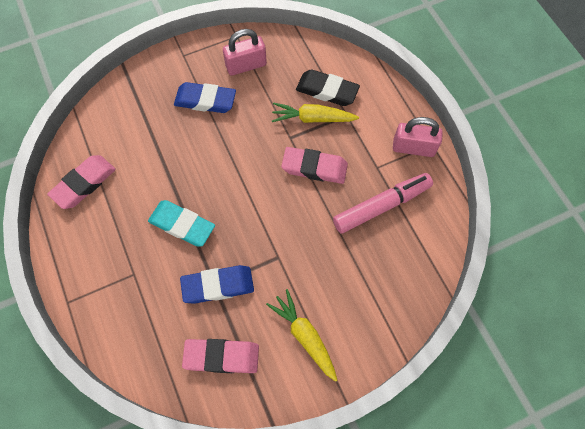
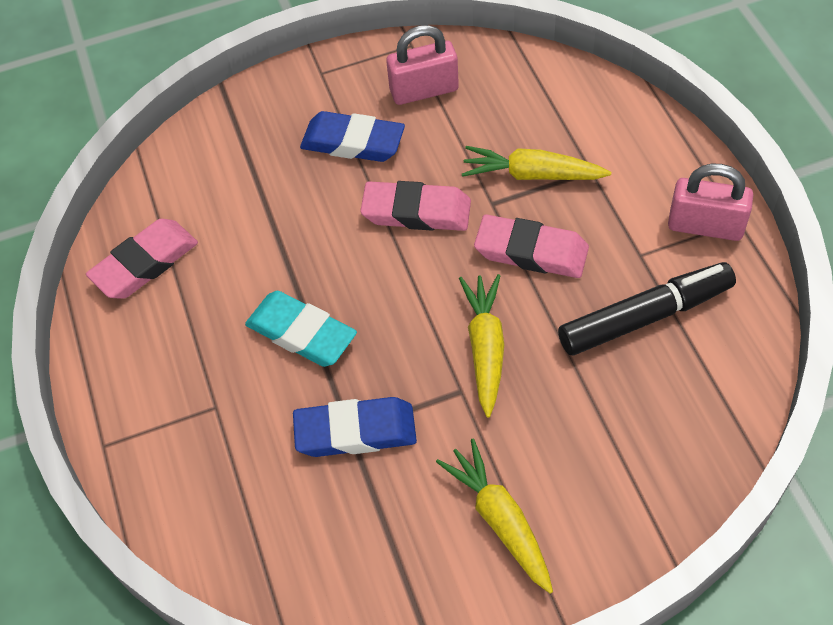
camera: 10 degrees right, 10 degrees down
(221, 356) = (355, 545): pink eraser -> pink eraser (416, 211)
(291, 229) = (485, 347): none -> yellow carrot
(327, 91) = (559, 132): black eraser -> none
(382, 206) = (645, 317): pink marker -> black marker

